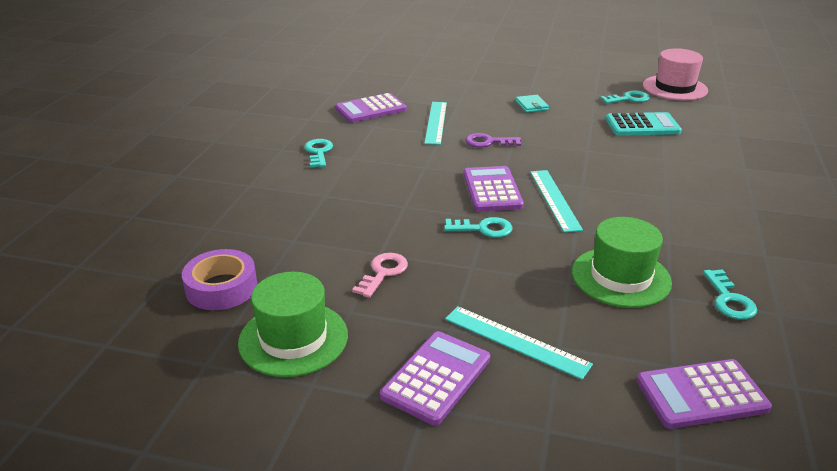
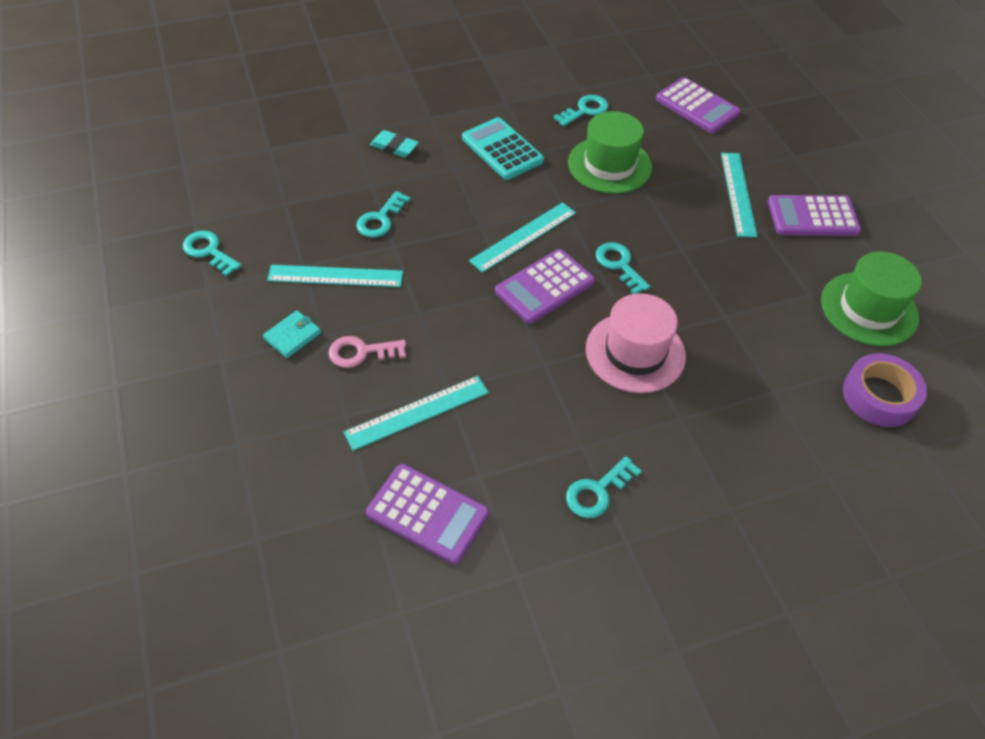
camera: 125 degrees left, 20 degrees up
(383, 273) = (746, 299): pink key -> pink key (361, 352)
(488, 142) = (436, 334): purple key -> none
(573, 126) = (335, 276): none -> turquoise ruler
(620, 153) = (380, 219): none -> turquoise key
(642, 125) = (291, 220): turquoise calculator -> turquoise calculator (502, 149)
(674, 88) = (143, 220): pink hat -> pink hat (635, 352)
(713, 180) = (394, 147): none -> turquoise eraser

